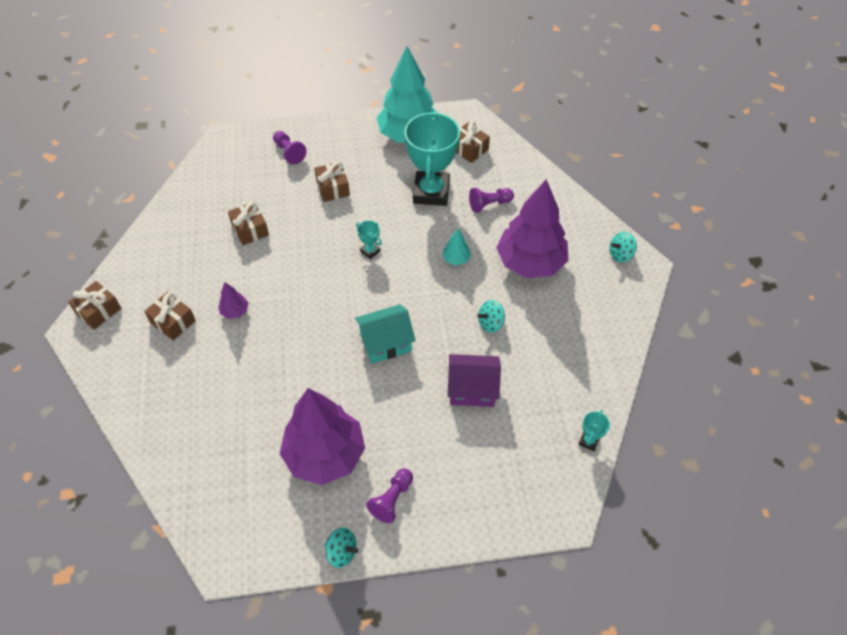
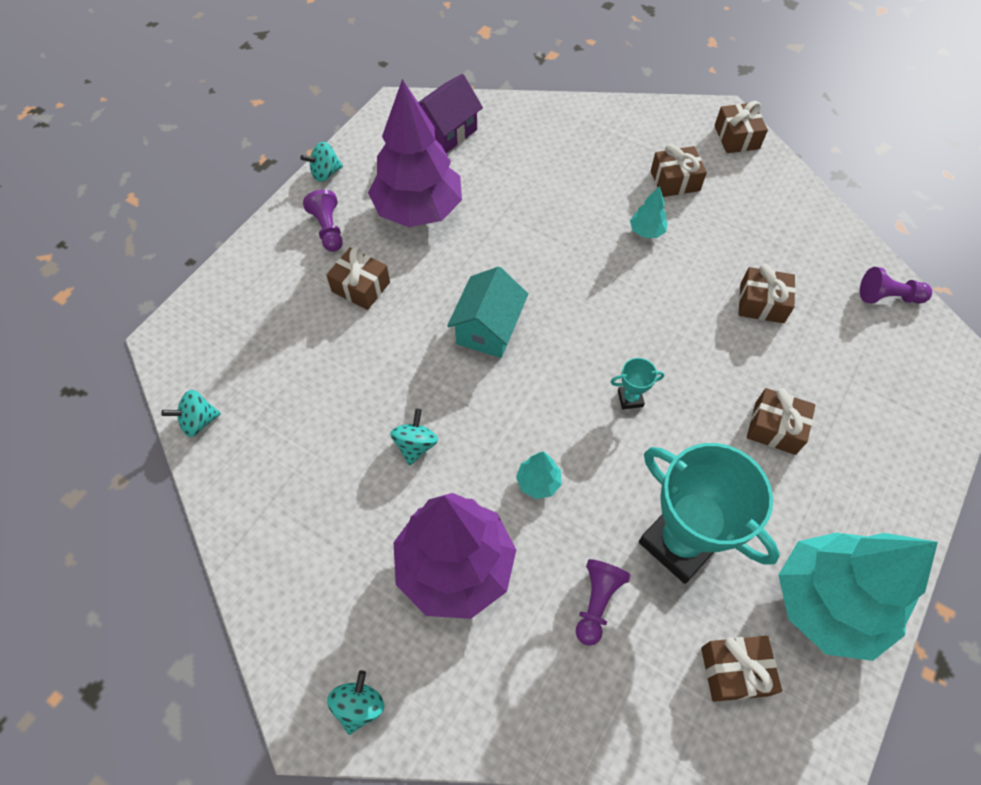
camera: 130 degrees right, 5 degrees up
(235, 311) = (646, 231): purple tree -> turquoise tree
(289, 152) = (885, 420): purple pawn -> purple pawn (888, 297)
(419, 436) = (361, 287): none -> brown gift
(472, 389) = (359, 364): purple house -> purple house (446, 132)
(589, 441) = (198, 421): turquoise trophy -> turquoise spinning top

